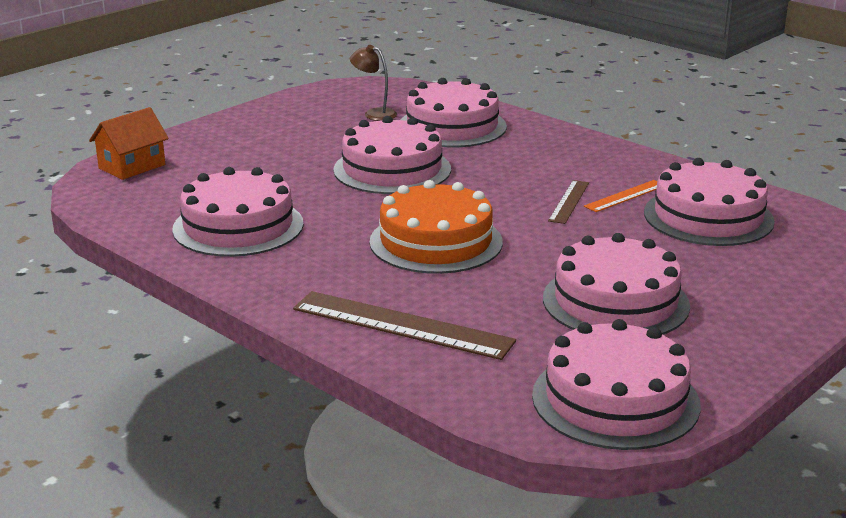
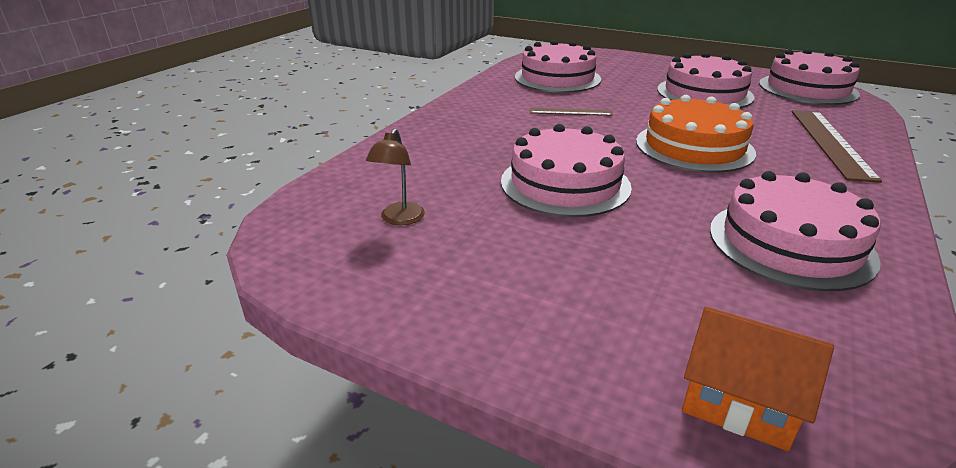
camera: 105 degrees left, 5 degrees up
(452, 126) = (426, 169): pink cake -> none
(625, 196) = (544, 97): orange ruler -> none

